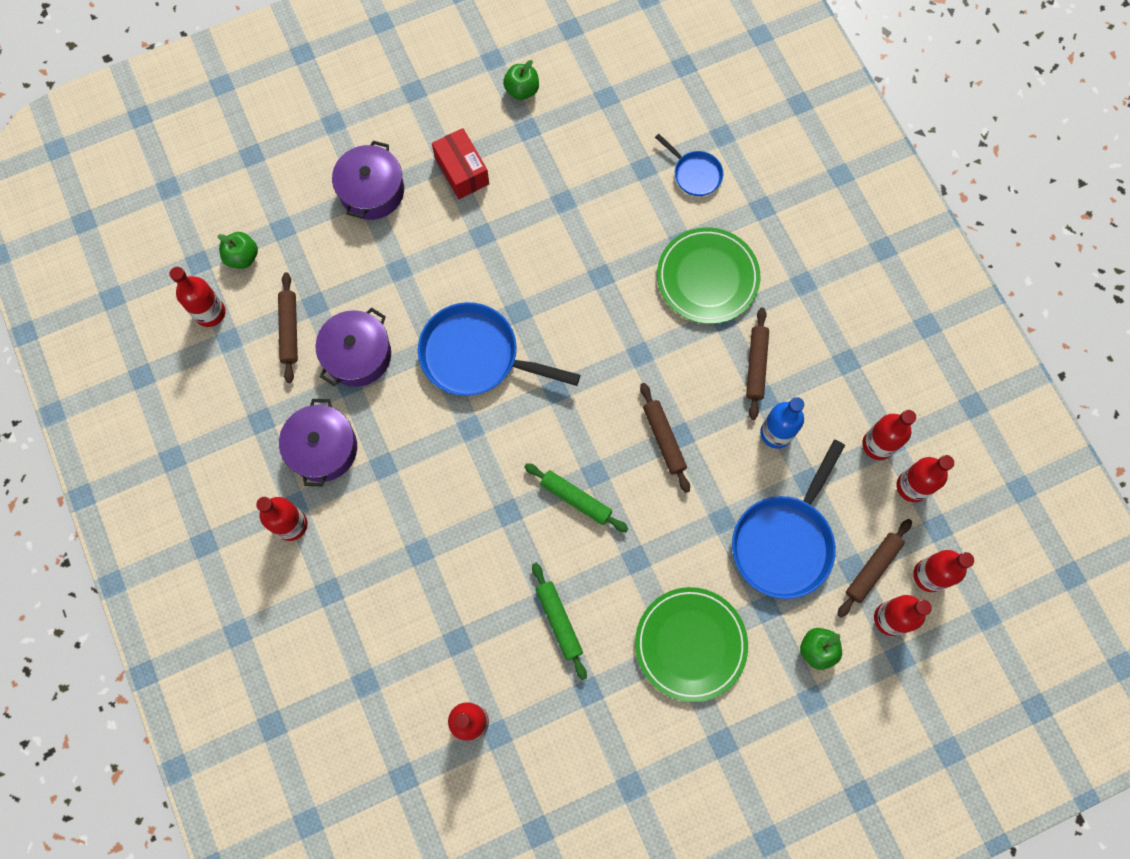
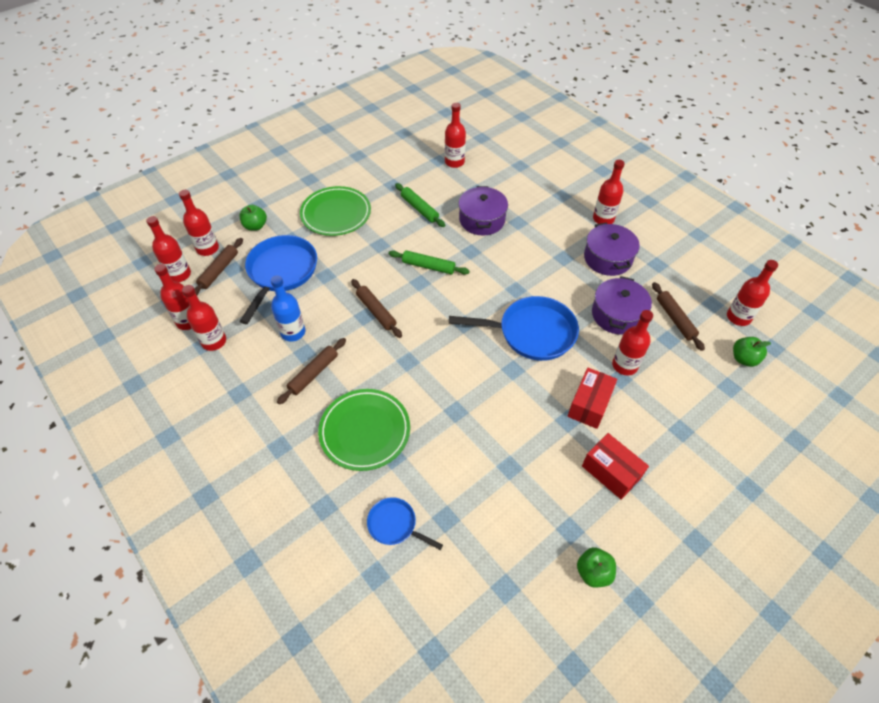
camera: 165 degrees right, 20 degrees down
(372, 191) = (678, 434): purple pot -> purple pot (482, 220)
(385, 284) = (624, 365): none -> red bottle
(449, 247) = (589, 404): none -> red box
(756, 365) = (313, 373): brown rolling pin -> brown rolling pin turned 45 degrees clockwise

